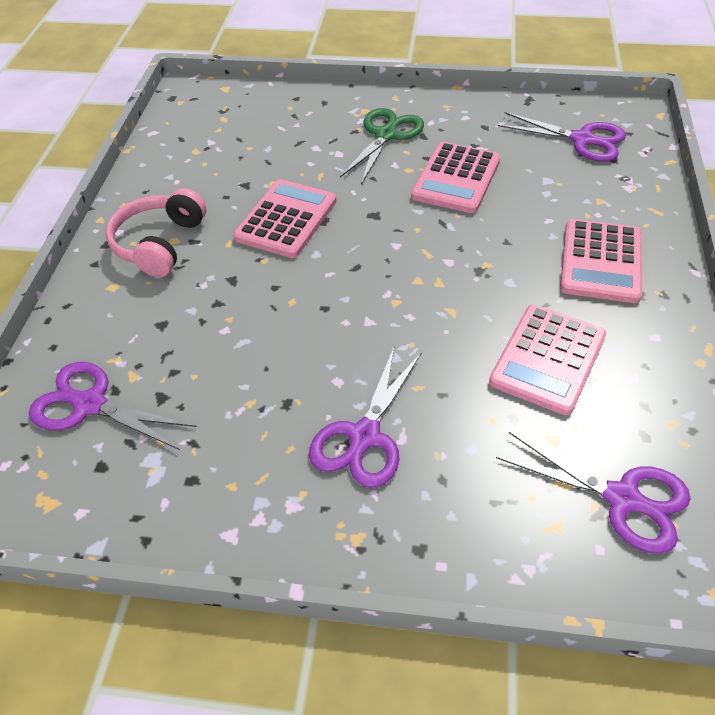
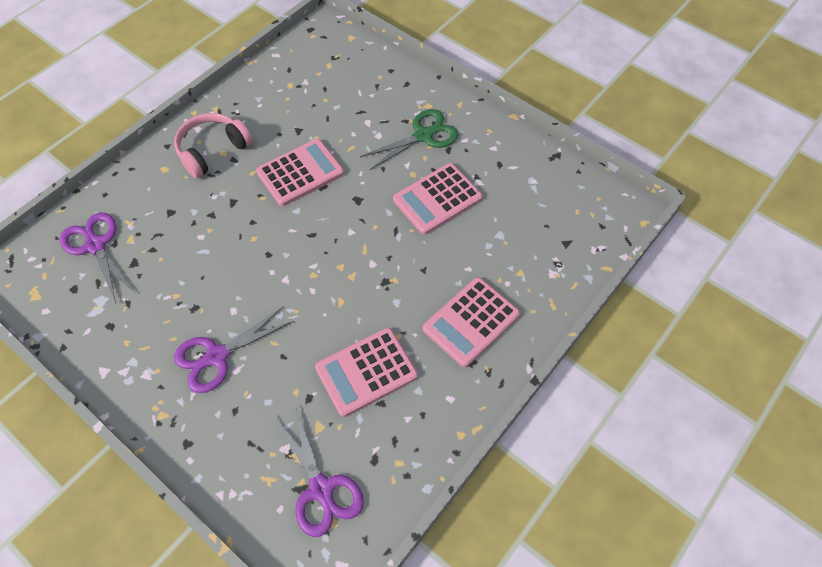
camera: 30 degrees right, 10 degrees up
(582, 140) = (559, 213): purple scissors -> none

